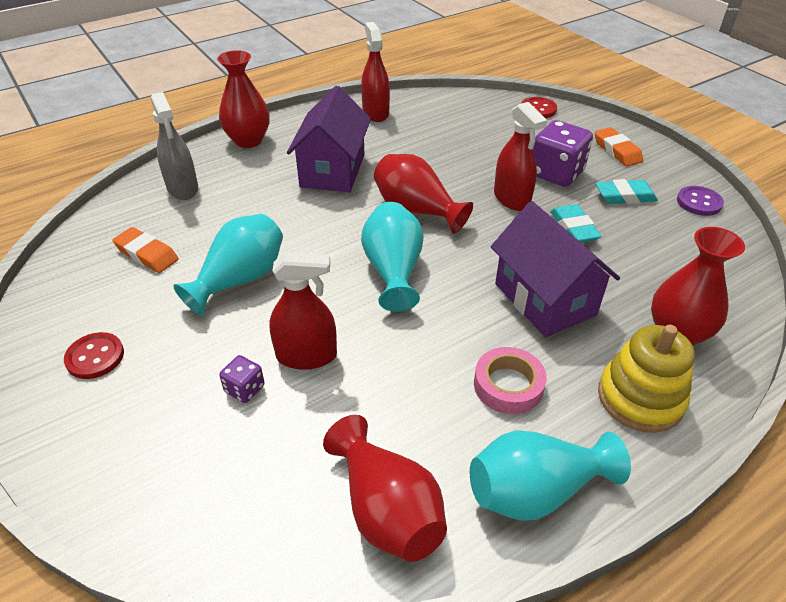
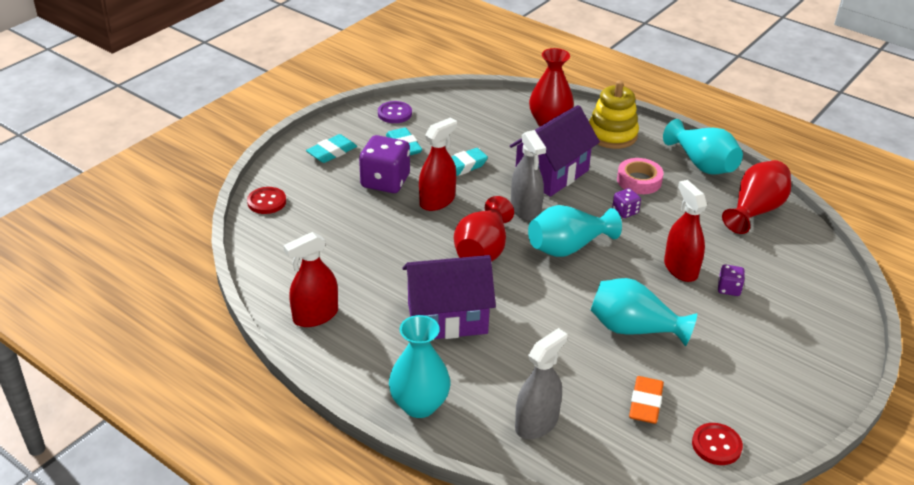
camera: 110 degrees left, 5 degrees down
(95, 357) = (766, 379): red button -> red button (716, 445)
(248, 140) = (419, 405): red vase -> turquoise vase
(441, 344) = (625, 211): none -> purple dice
(475, 257) = (525, 210): none -> grey spray bottle
(617, 151) = (332, 152): orange eraser -> turquoise eraser

